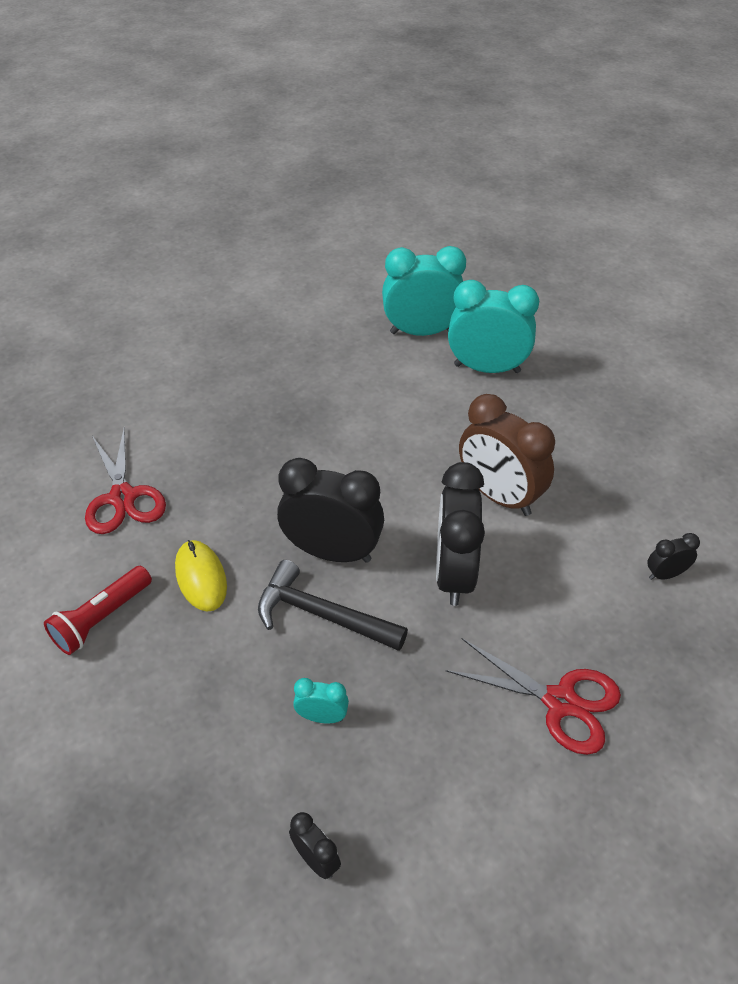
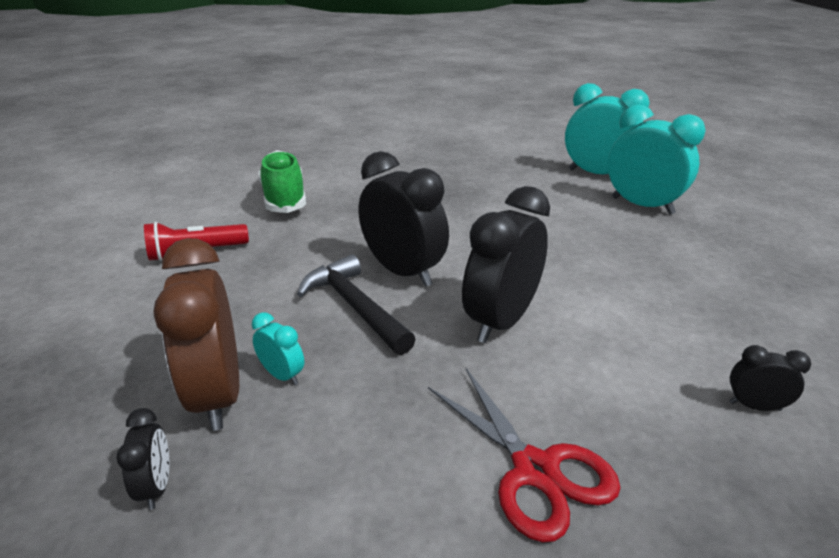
camera: 30 degrees right, 15 degrees down
(123, 497) = (284, 198): red scissors -> green shoe
(201, 577) = (287, 253): yellow mouse -> none
(499, 496) = (591, 284): brown clock -> brown clock (218, 395)

